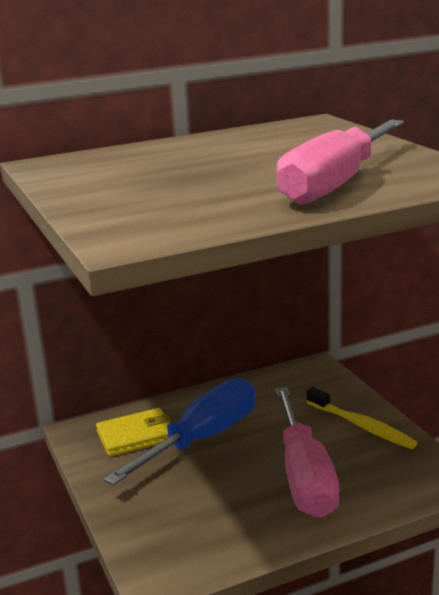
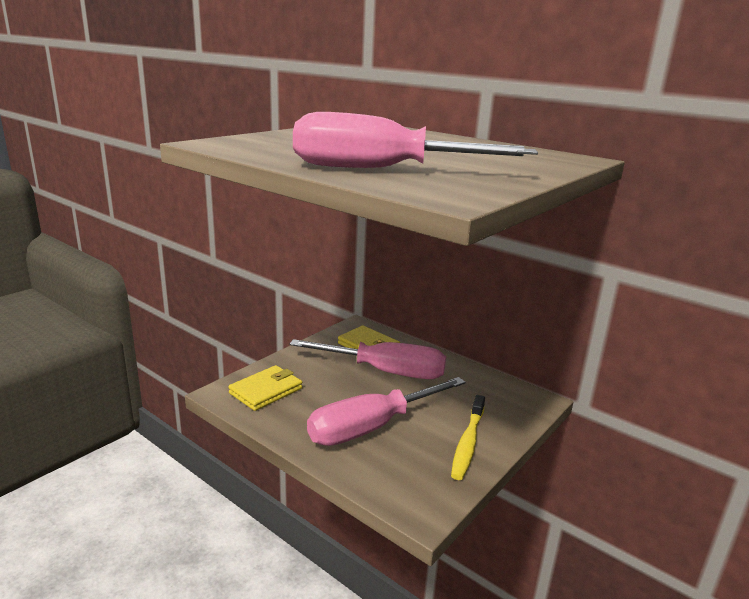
camera: 60 degrees right, 0 degrees up
(178, 539) = (266, 391): none -> yellow wallet
(202, 439) = (384, 372): blue screwdriver -> pink screwdriver

